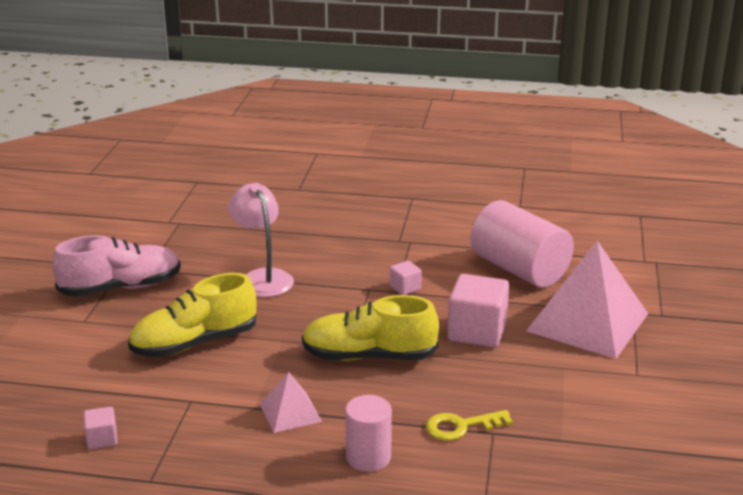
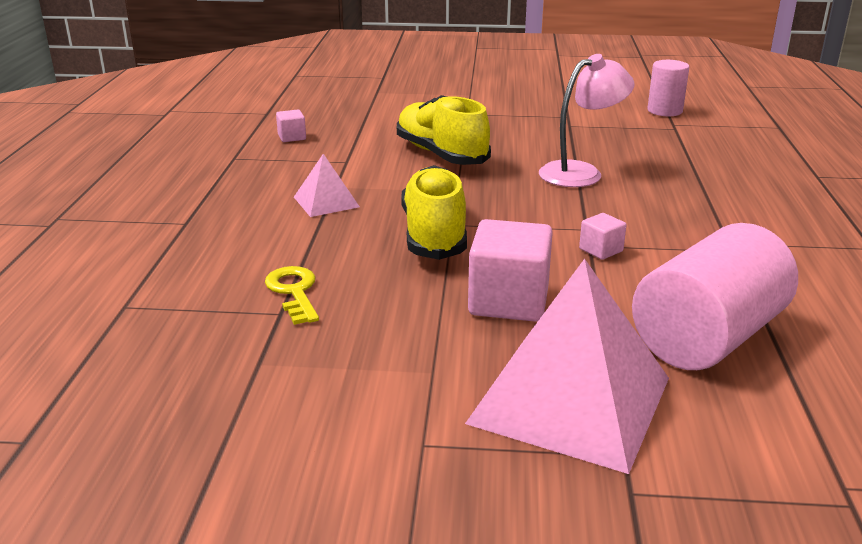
camera: 85 degrees right, 0 degrees up
(121, 288) = (529, 119): pink shoe -> none
(368, 457) = (246, 242): pink cylinder -> pink cylinder (664, 111)

